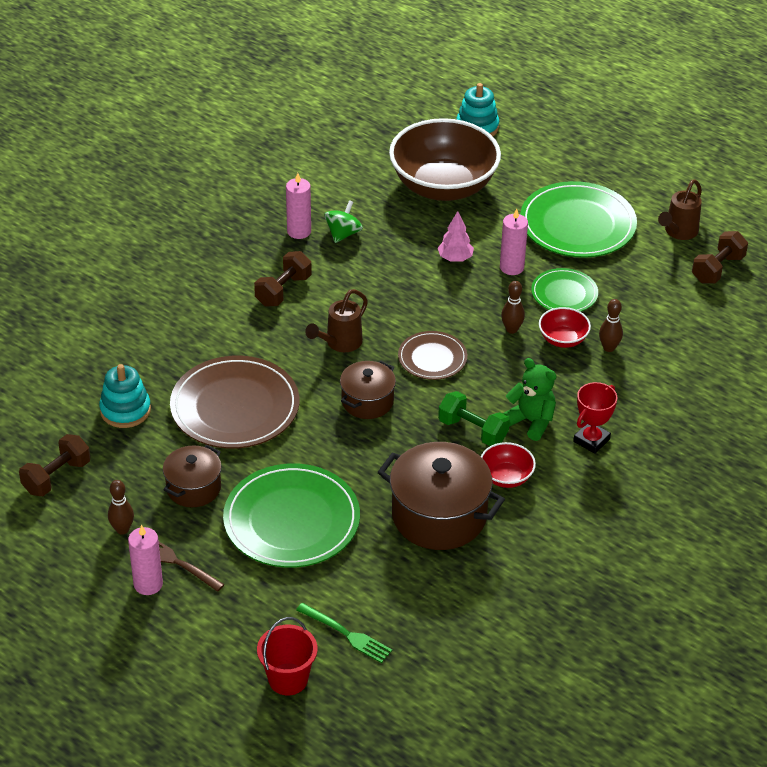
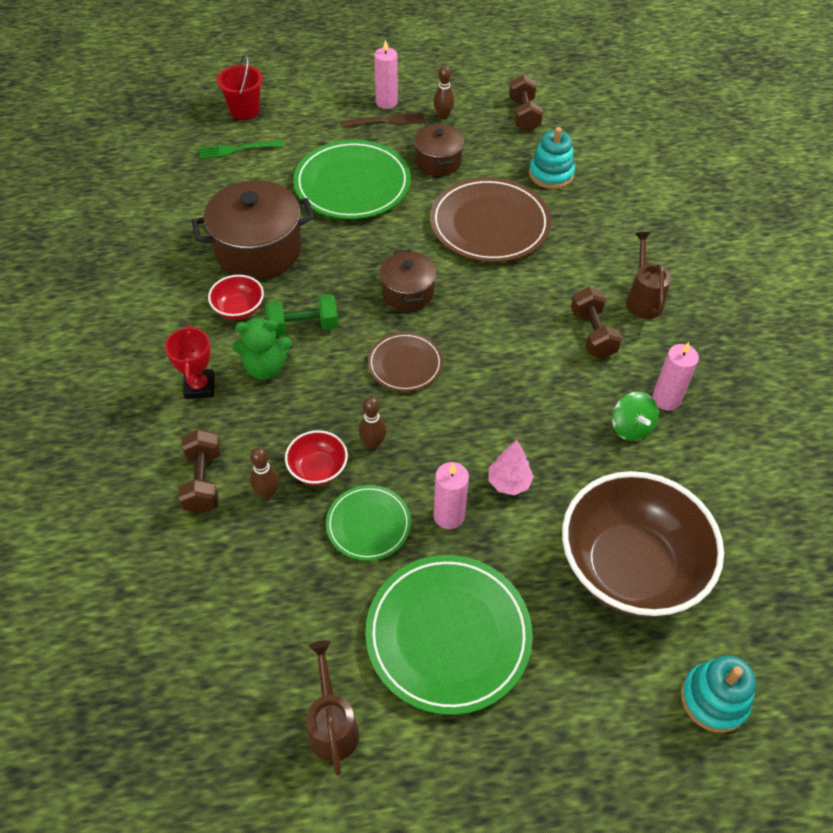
camera: 135 degrees right, 10 degrees up
(339, 343) = (489, 322): brown watering can -> brown watering can (643, 299)
(717, 269) = (242, 701): brown dumbbell -> brown dumbbell (203, 481)

